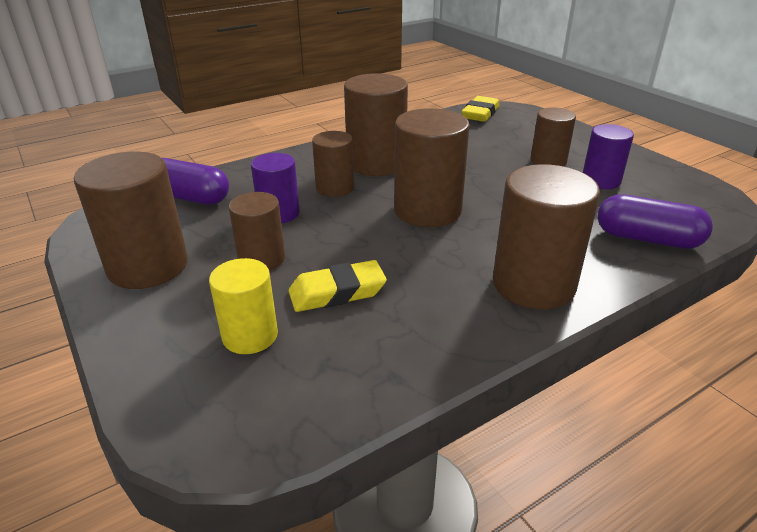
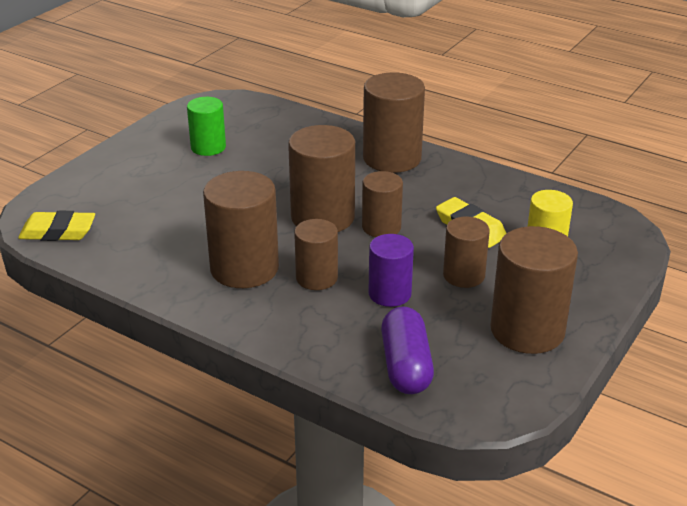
camera: 115 degrees left, 0 degrees up
(548, 161) = (179, 175): brown cylinder -> brown cylinder (381, 227)
(601, 180) = (208, 147): purple cylinder -> green cylinder
(647, 239) = (297, 125): purple capsule -> none

